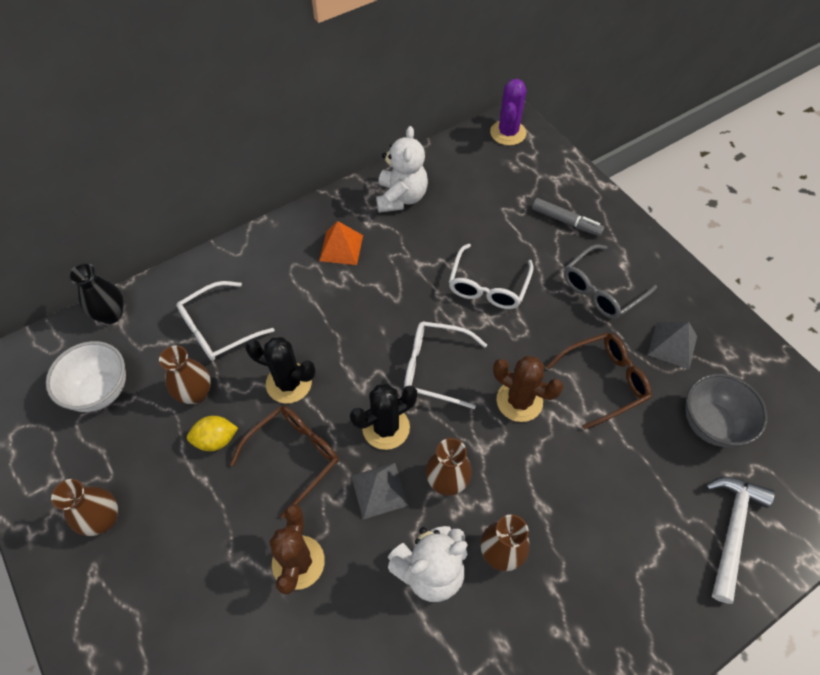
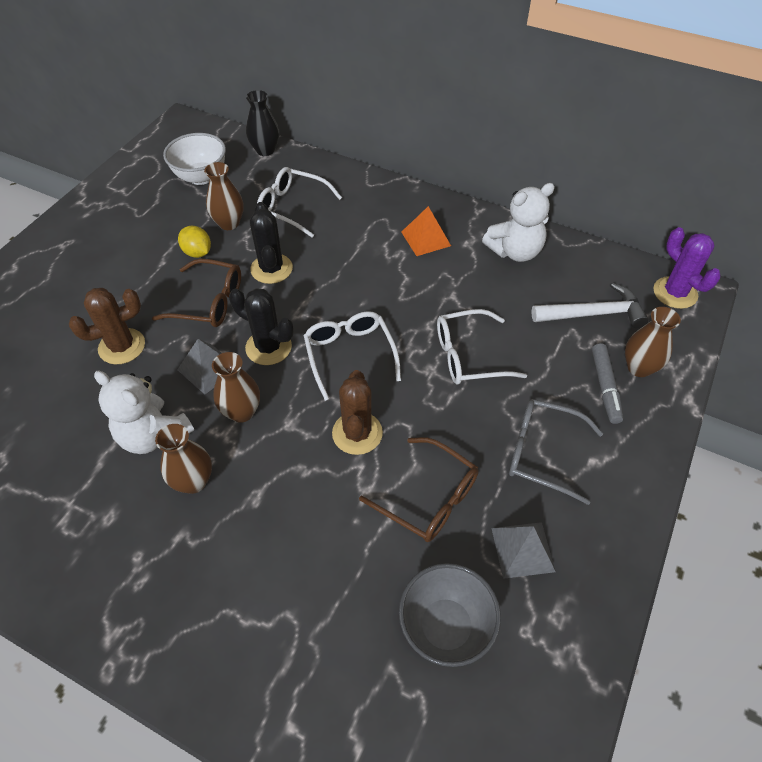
camera: 60 degrees right, 5 degrees down
(103, 519) = (106, 228): brown vase -> brown vase (639, 367)
(508, 133) = (675, 293): purple cactus -> purple cactus turned 75 degrees clockwise
(731, 530) = (323, 693): white hammer -> white hammer (593, 314)

